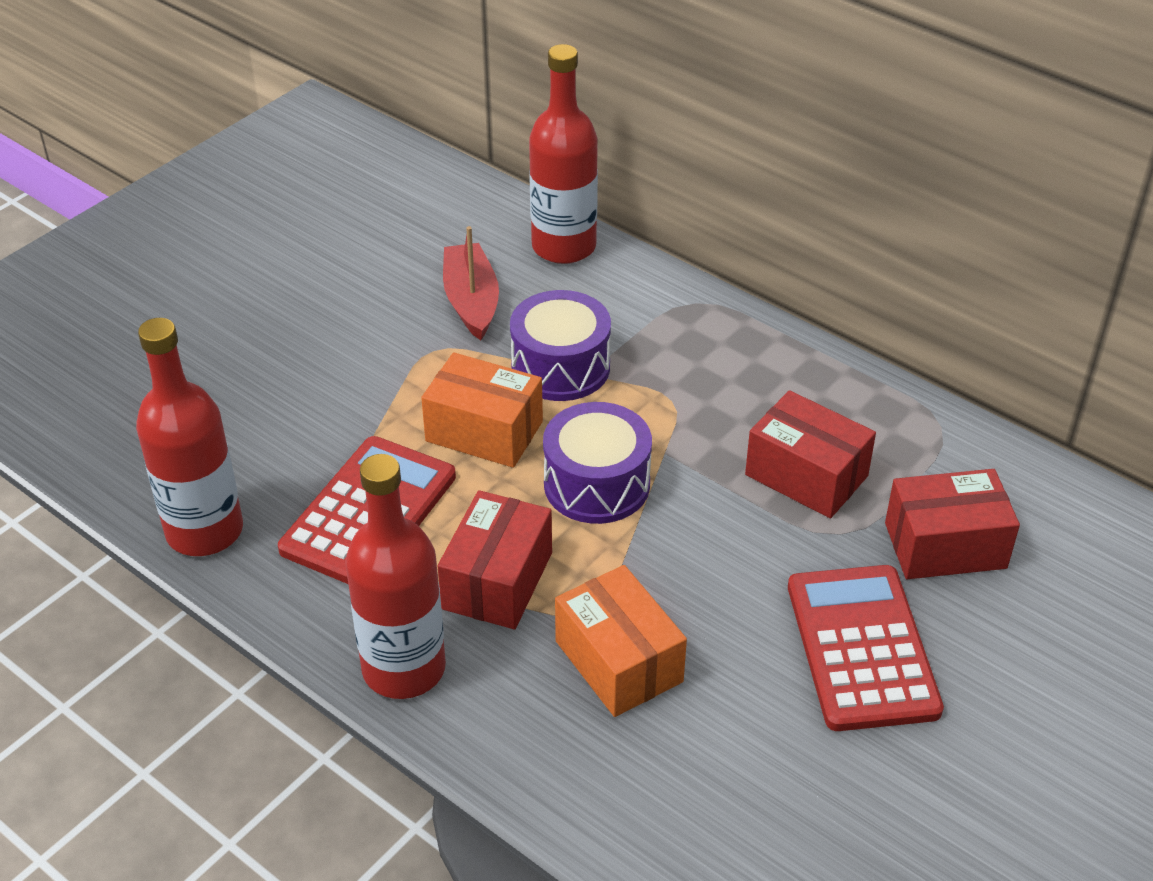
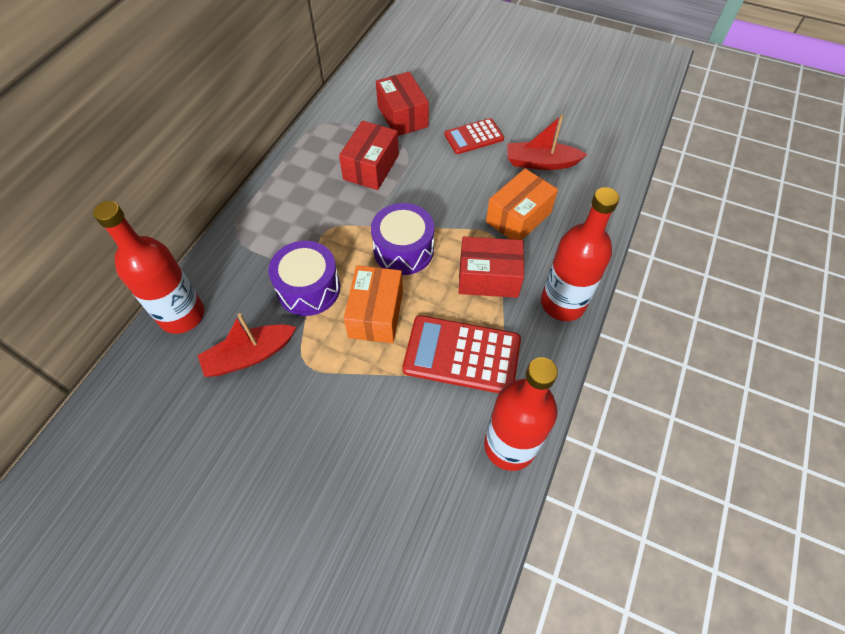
camera: 105 degrees left, 15 degrees up
(758, 744) = (541, 163): none -> red boat
(861, 648) = (474, 137): red calculator -> red calculator, size x0.62

